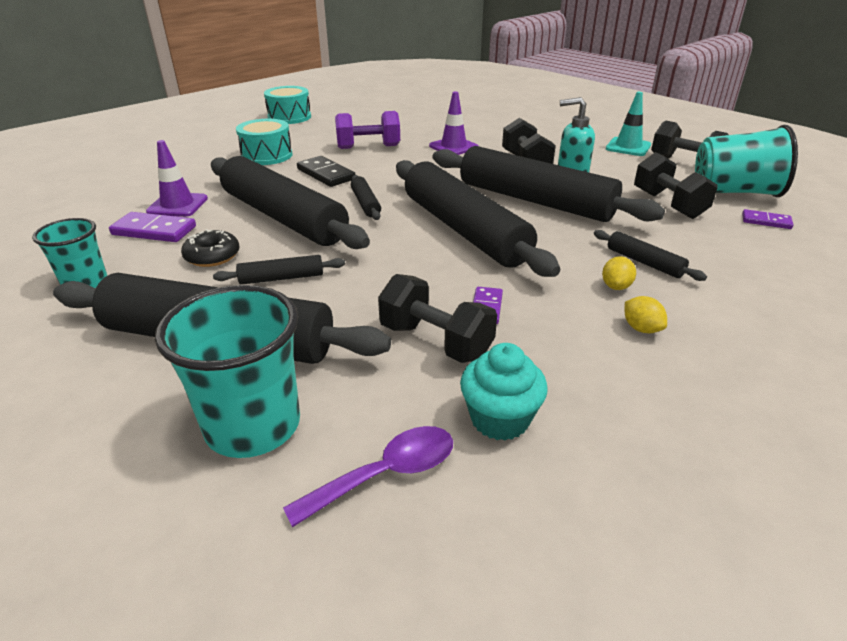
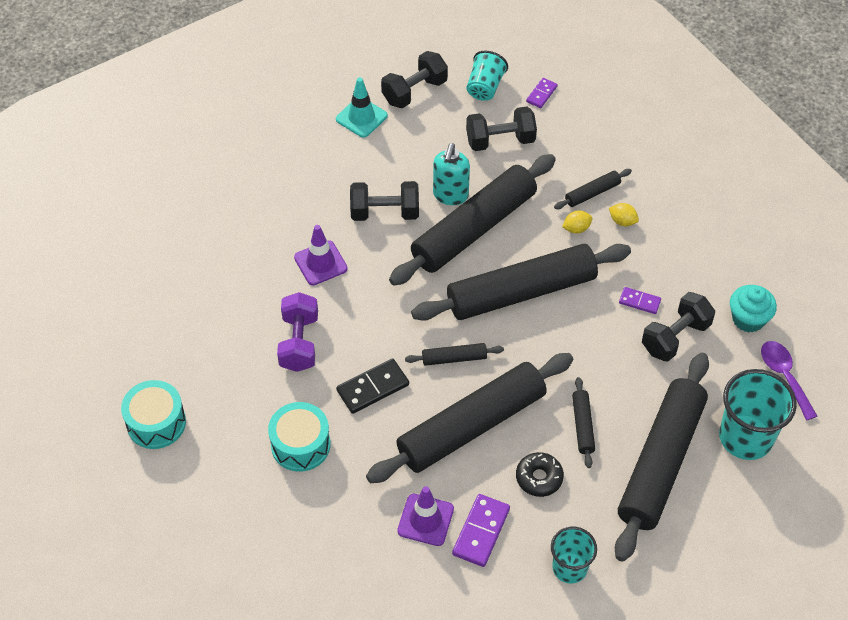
camera: 80 degrees left, 20 degrees up
(641, 328) = (673, 226): yellow lemon -> yellow lemon (576, 228)
(734, 192) = (485, 87): turquoise cup -> turquoise cup, size x0.61

